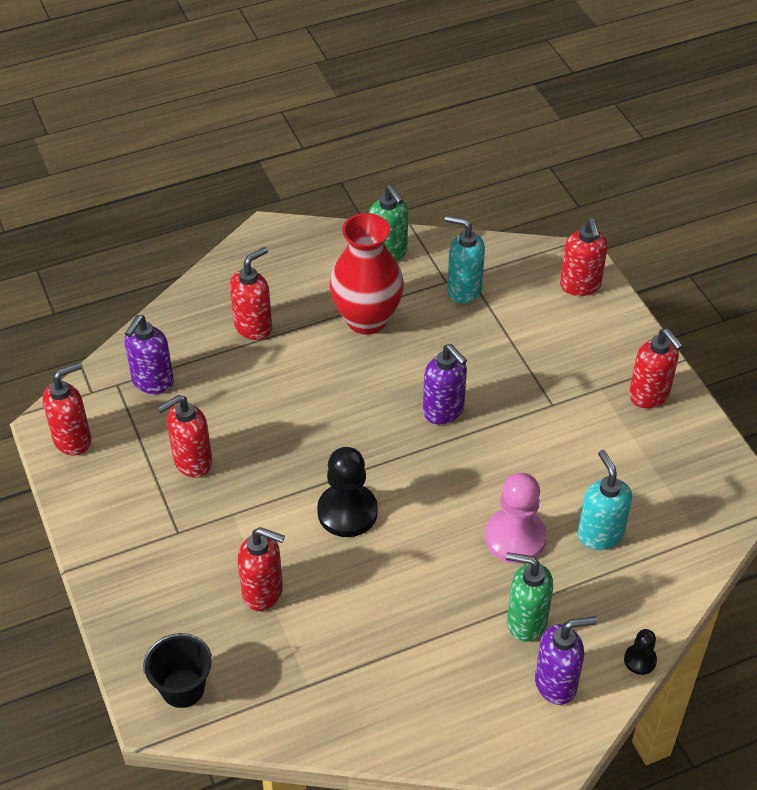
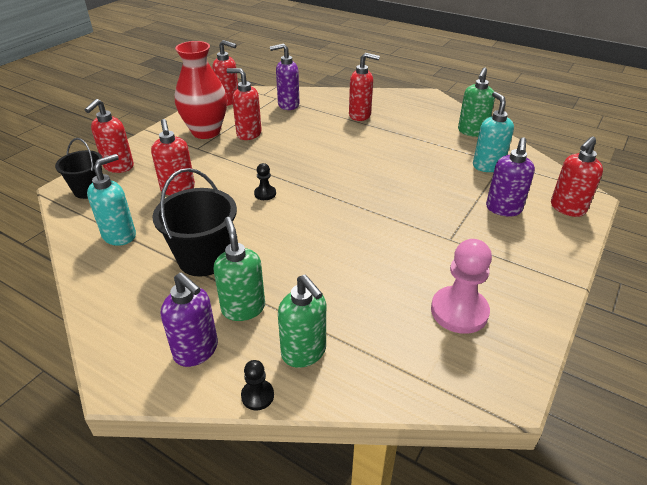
camera: 55 degrees right, 10 degrees down
(347, 512) = (265, 194): black pawn -> black pawn, size x0.50
(366, 319) = (414, 144): red vase -> red vase (206, 132)
(423, 622) = (204, 258): none -> black bucket
(444, 411) = (384, 197): purple soap dispenser -> purple soap dispenser (503, 209)
(515, 537) = (314, 270): pink pawn -> pink pawn (459, 311)
(600, 534) = (362, 314): turquoise soap dispenser -> turquoise soap dispenser (120, 235)
(615, 602) = (304, 352): none -> green soap dispenser
(649, 395) = (524, 283): red soap dispenser -> red soap dispenser (118, 167)

